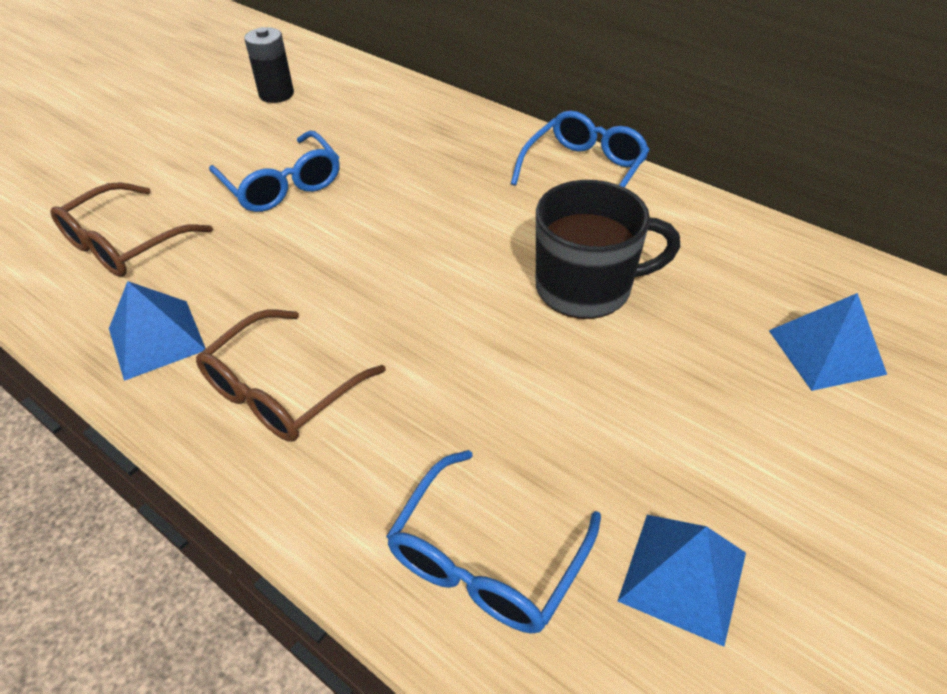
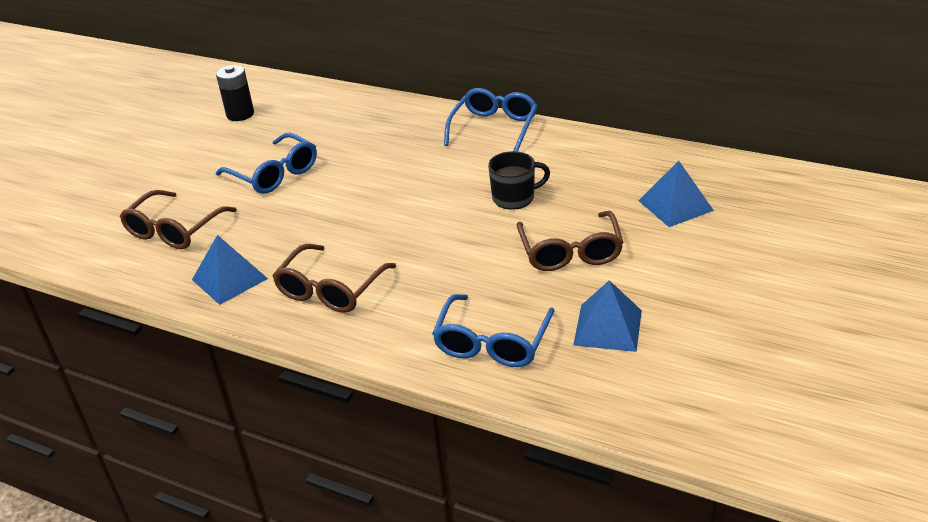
camera: 10 degrees left, 10 degrees down
(586, 287) = (515, 198): black mug -> black mug, size x0.64
(649, 403) = (570, 252): none -> brown glasses

